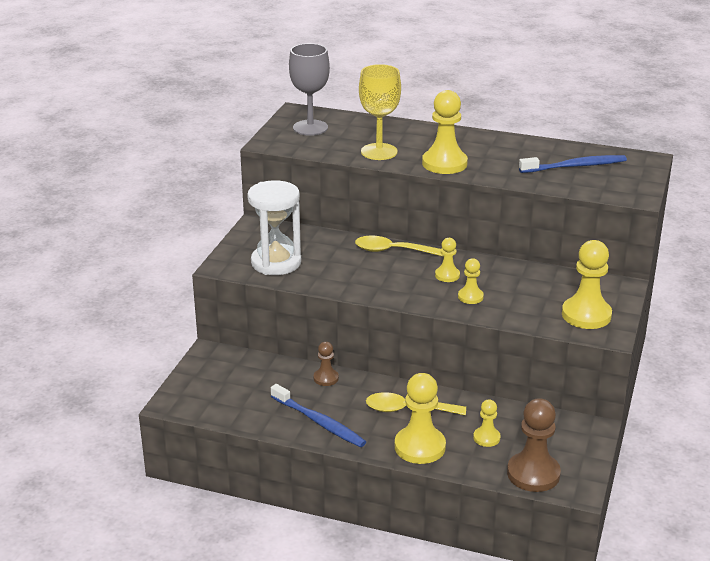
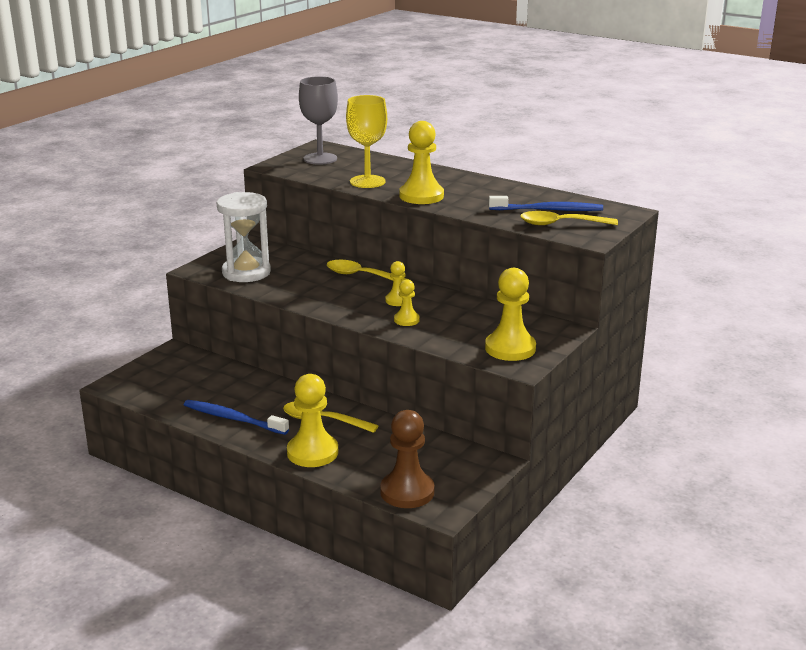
camera: 15 degrees right, 5 degrees down
(319, 422) = (233, 418): blue toothbrush -> blue toothbrush turned 150 degrees clockwise
(326, 378) = (264, 384): brown pawn -> none
(486, 438) = (382, 455): yellow pawn -> none
(598, 182) = (561, 224): none -> yellow spoon

